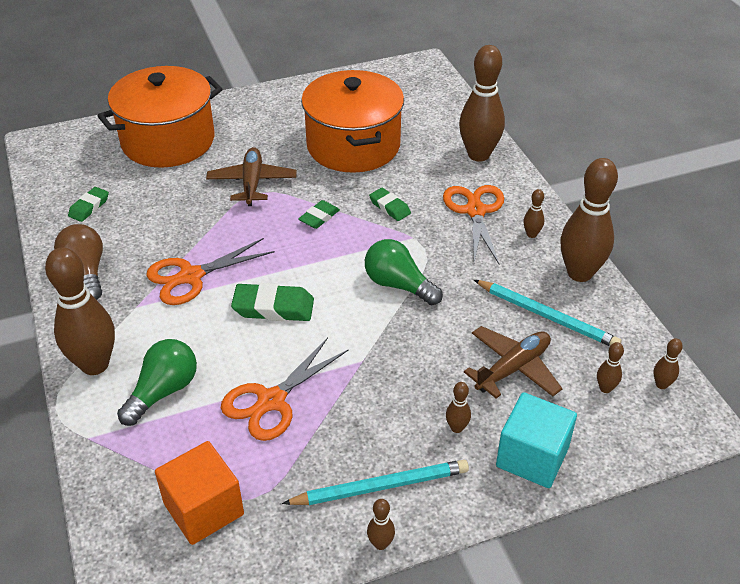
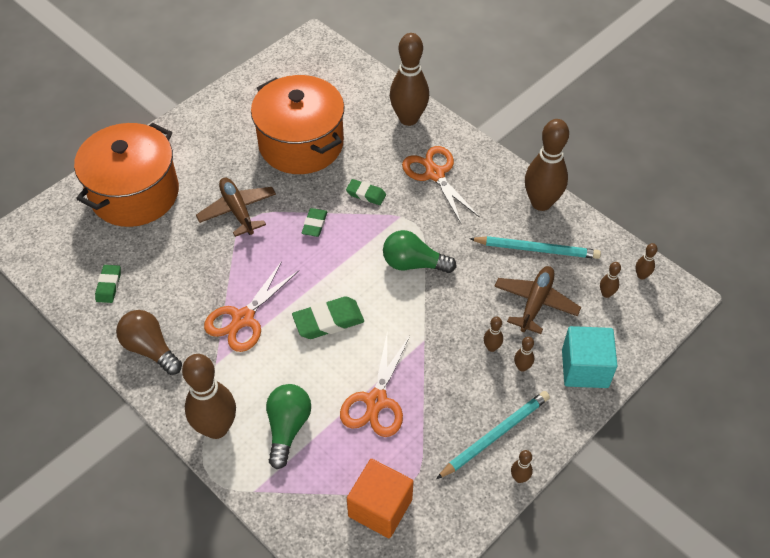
camera: 25 degrees left, 10 degrees up
(531, 234) = (488, 180): brown bowling pin -> brown bowling pin (491, 347)

